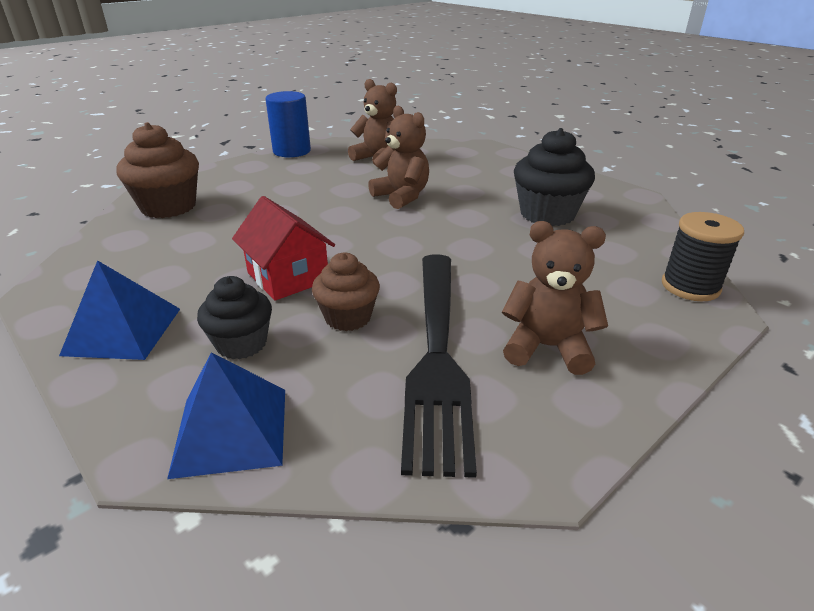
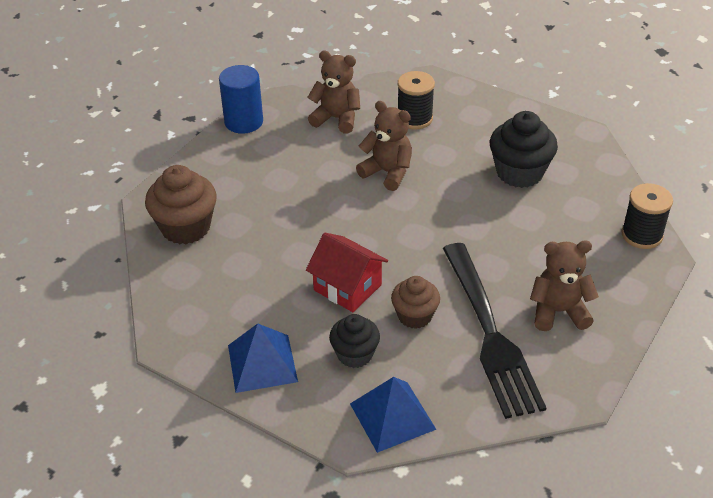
camera: 15 degrees left, 10 degrees up
(454, 166) = (414, 118): none -> black spool

